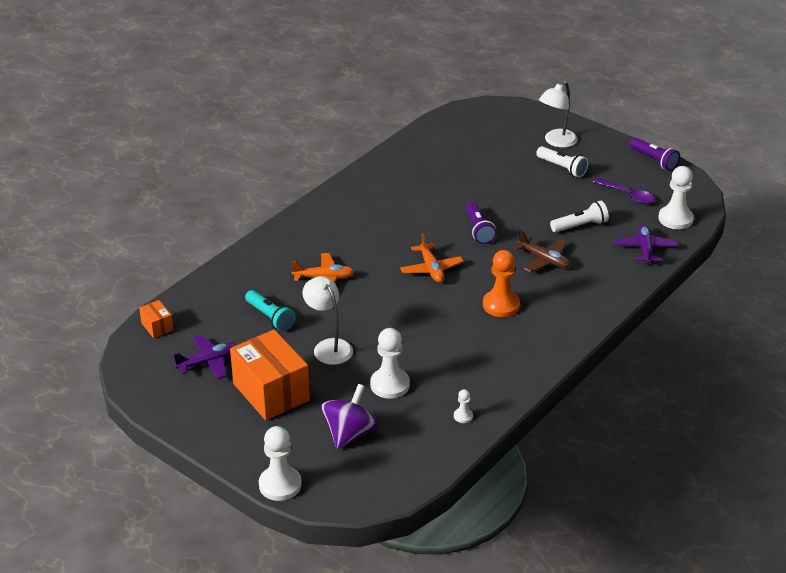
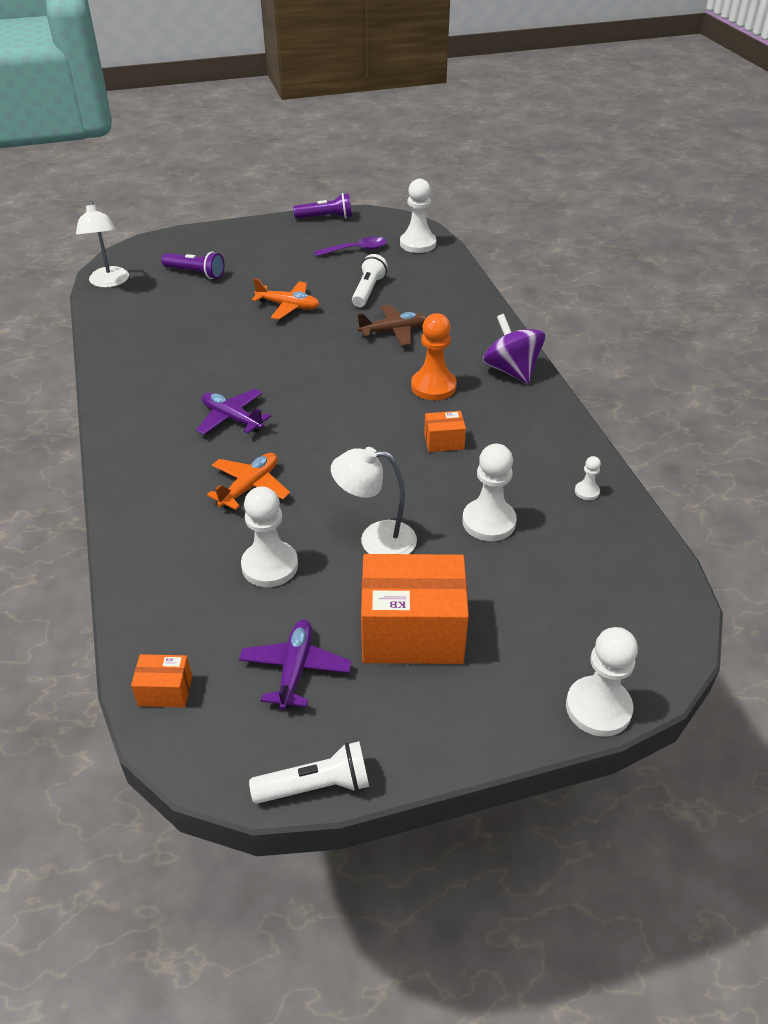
camera: 55 degrees left, 5 degrees up
(270, 317) = (270, 566): turquoise flashlight -> white pawn
(350, 433) = (548, 595): purple spinning top -> purple spinning top (511, 371)
(431, 269) = (326, 403): orange plane -> orange plane (288, 306)
(447, 334) = (444, 441): none -> orange box
(478, 230) = (301, 346): purple flashlight -> purple flashlight (195, 273)
(556, 142) = (231, 248): white lamp -> white lamp (109, 282)
(562, 168) = (273, 262): white flashlight -> white flashlight (316, 786)
(645, 249) = (441, 275): purple plane -> purple plane (232, 418)

